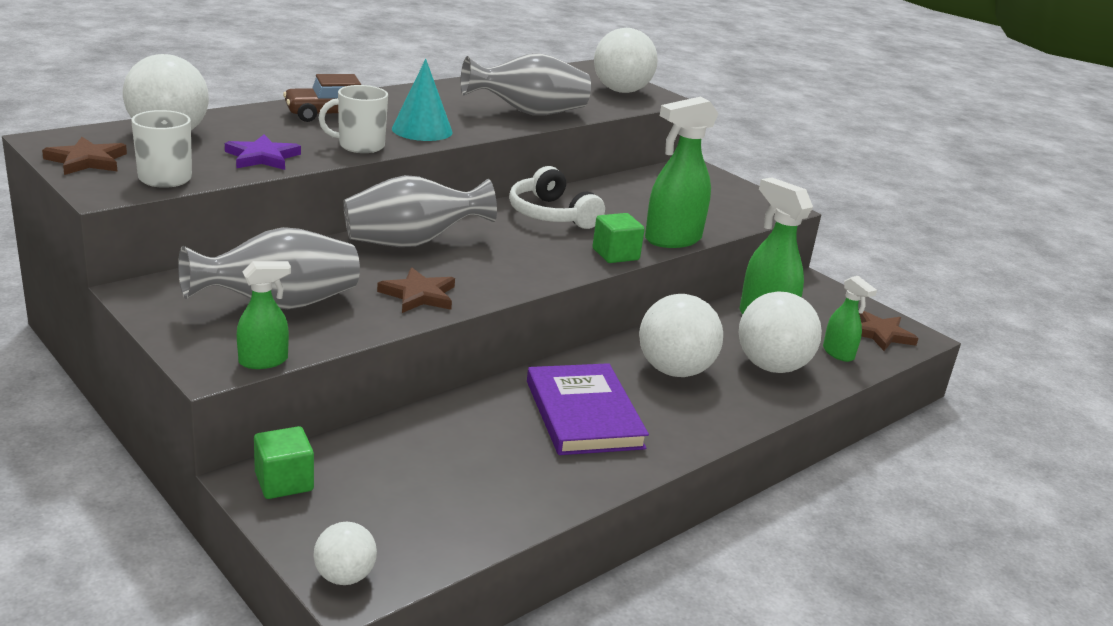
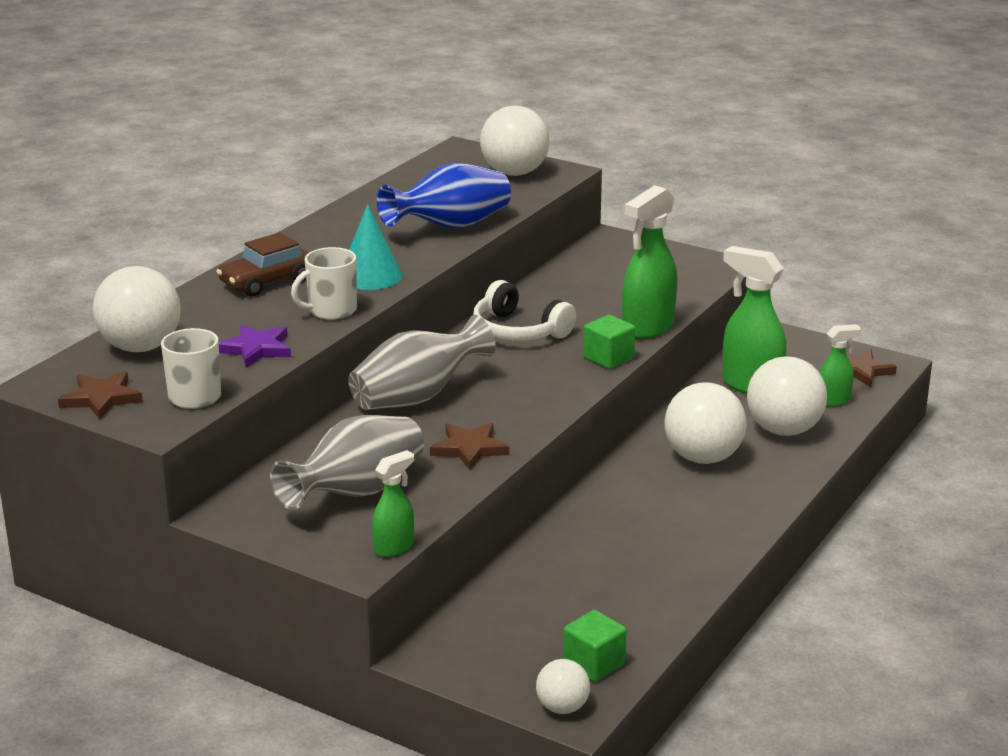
camera: 15 degrees left, 0 degrees up
(284, 482) = (449, 650): green cube -> green cube (594, 664)
(528, 113) = (450, 227): grey vase -> blue vase
(583, 414) = (653, 520): purple book -> none
(838, 353) = (833, 401): green spray bottle -> green spray bottle turned 60 degrees counterclockwise

